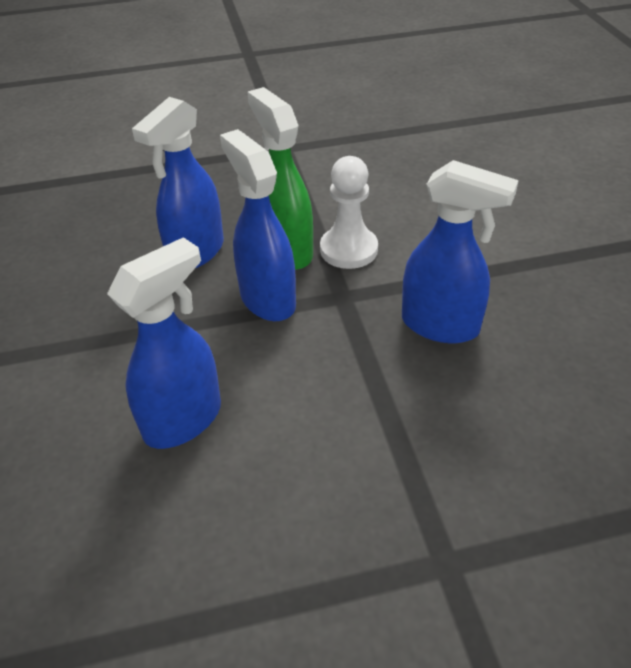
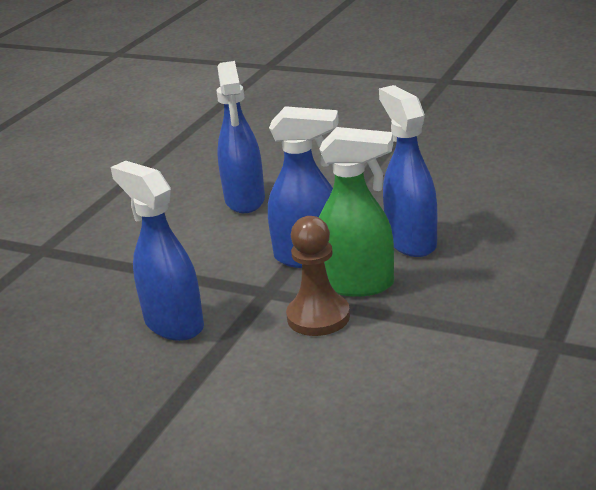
camera: 130 degrees right, 15 degrees down
(348, 250) = (318, 317): white pawn -> brown pawn
(441, 326) = (173, 324): blue spray bottle -> blue spray bottle turned 75 degrees clockwise

